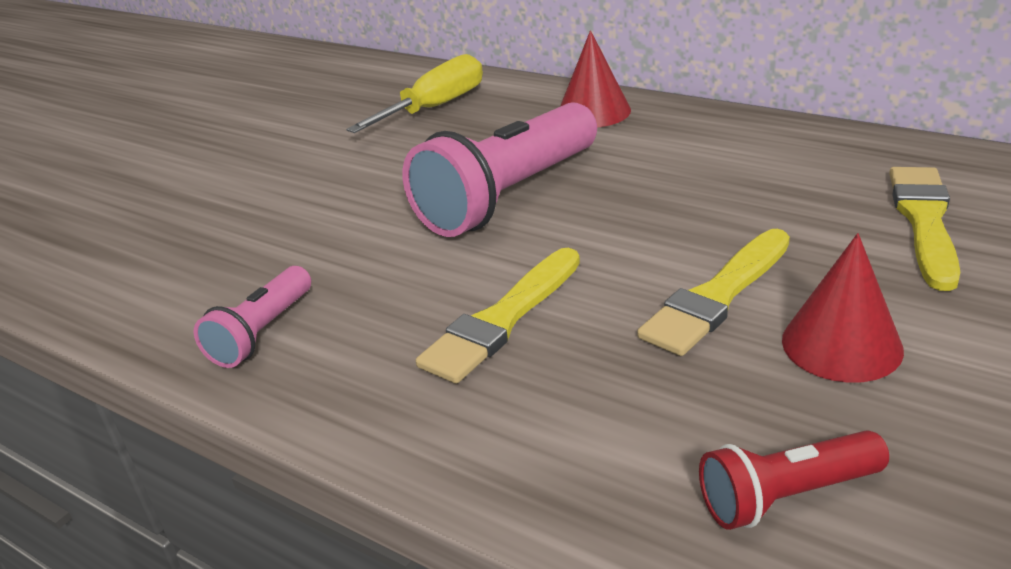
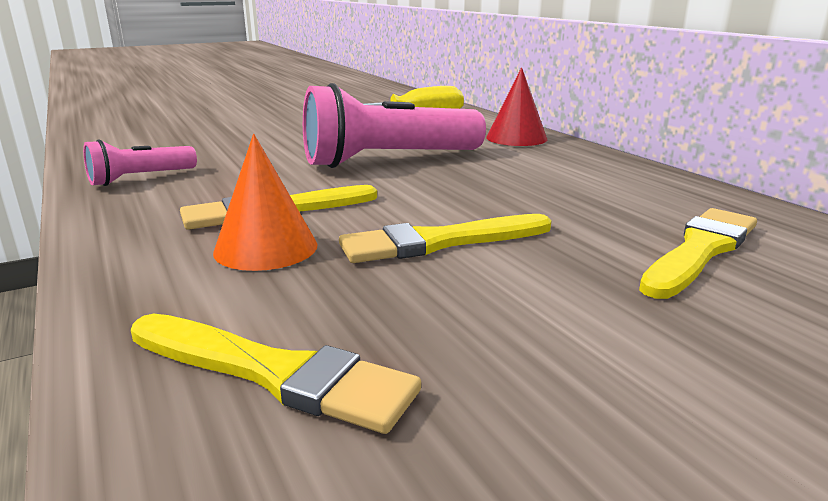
camera: 25 degrees right, 10 degrees down
(573, 372) = (266, 248): none -> orange cone
(786, 496) = (275, 373): red flashlight -> yellow brush
(841, 344) = (493, 299): red cone -> none

